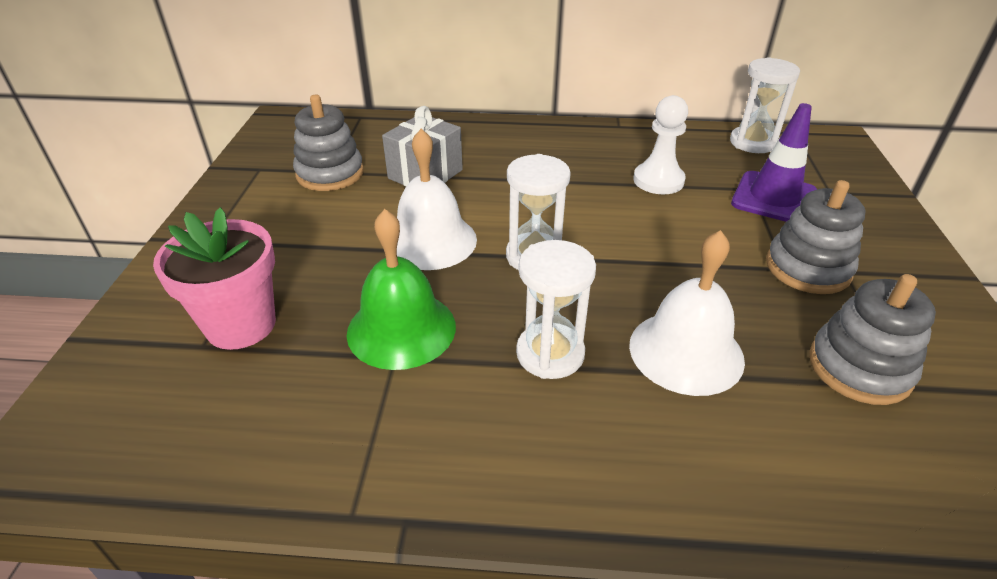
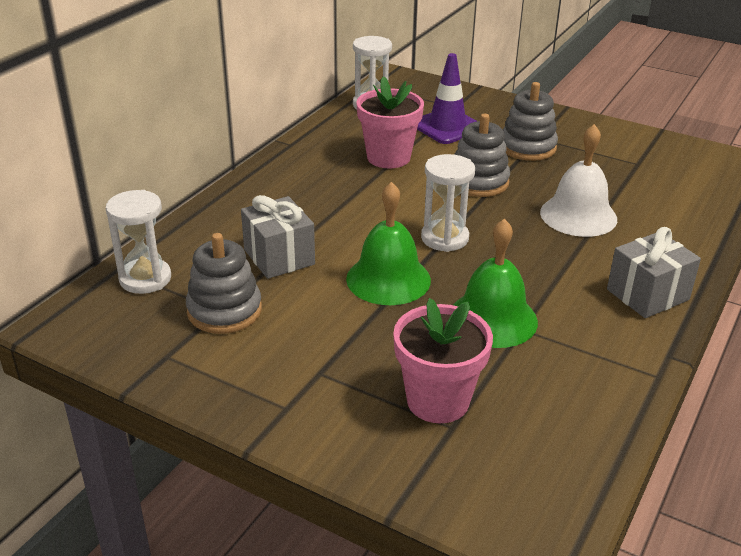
camera: 65 degrees left, 5 degrees down
(430, 241) = (388, 279): white bell -> green bell
(543, 467) = (647, 294): none -> grey gift
(550, 354) = (554, 263): white hourglass -> white hourglass (145, 279)
(658, 180) = (388, 157): white pawn -> pink flower pot
(859, 368) = (618, 169): grey stacking toy -> grey stacking toy (478, 182)

